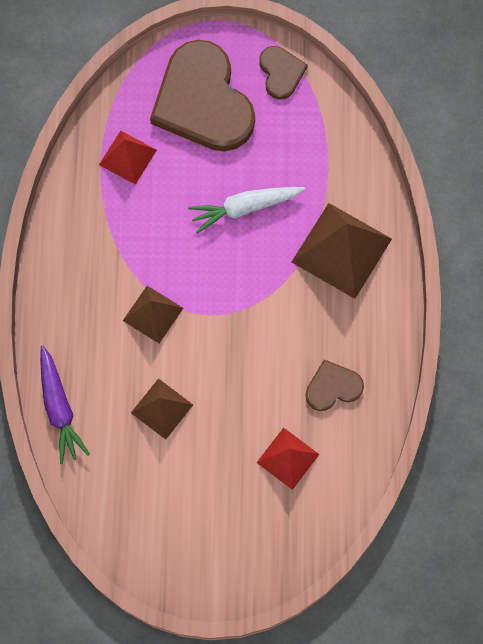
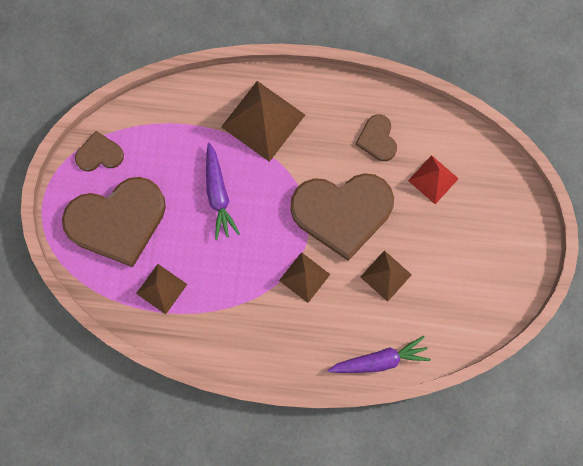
camera: 85 degrees left, 5 degrees up
(128, 157) = (161, 288): red pyramid -> brown pyramid
(236, 352) = (342, 212): none -> brown heart
(244, 208) = (218, 194): white carrot -> purple carrot

